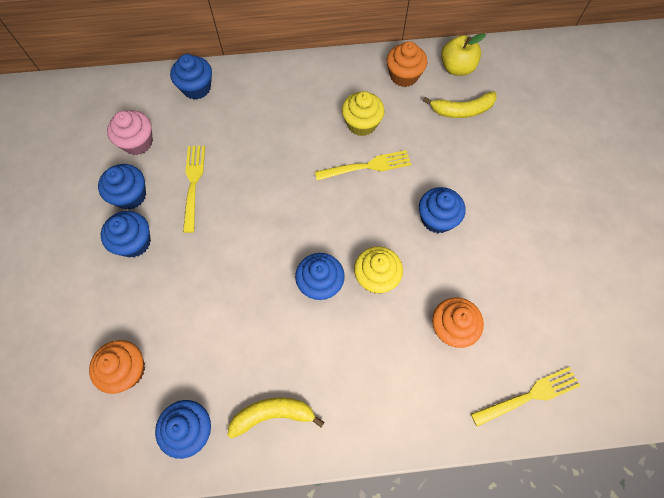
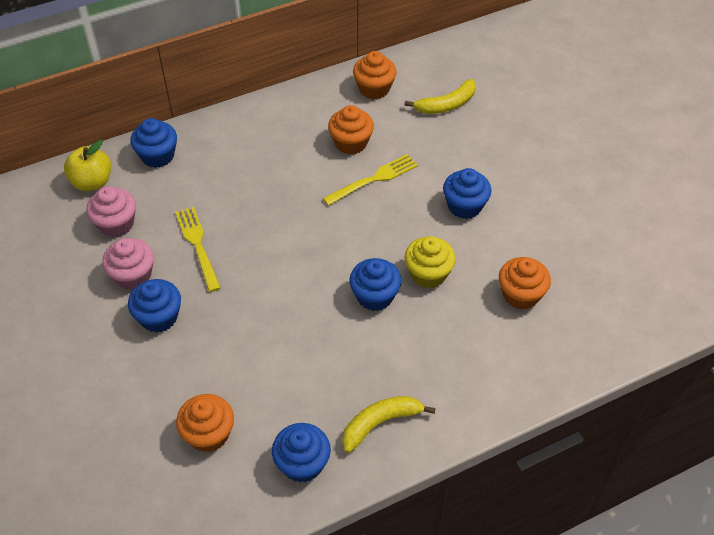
camera: 20 degrees left, 15 degrees down
(130, 195) = (133, 275): blue cupcake -> pink cupcake
(361, 124) = (351, 143): yellow cupcake -> orange cupcake
(457, 68) = (424, 68): yellow apple -> yellow apple (92, 182)
(529, 396) = (617, 328): yellow fork -> none

